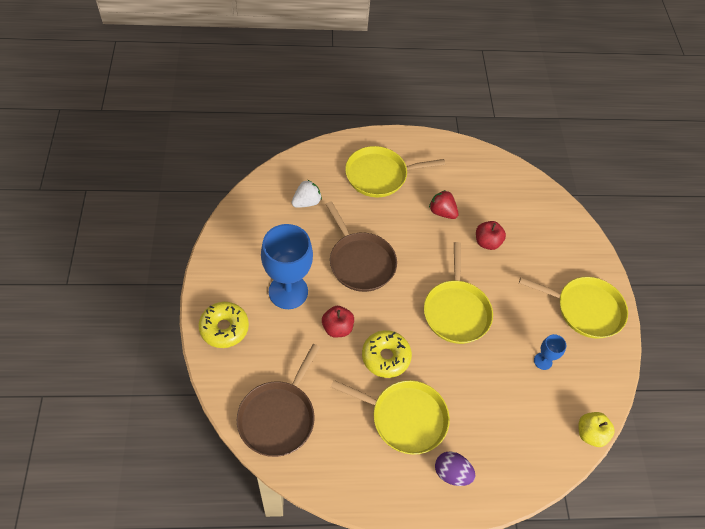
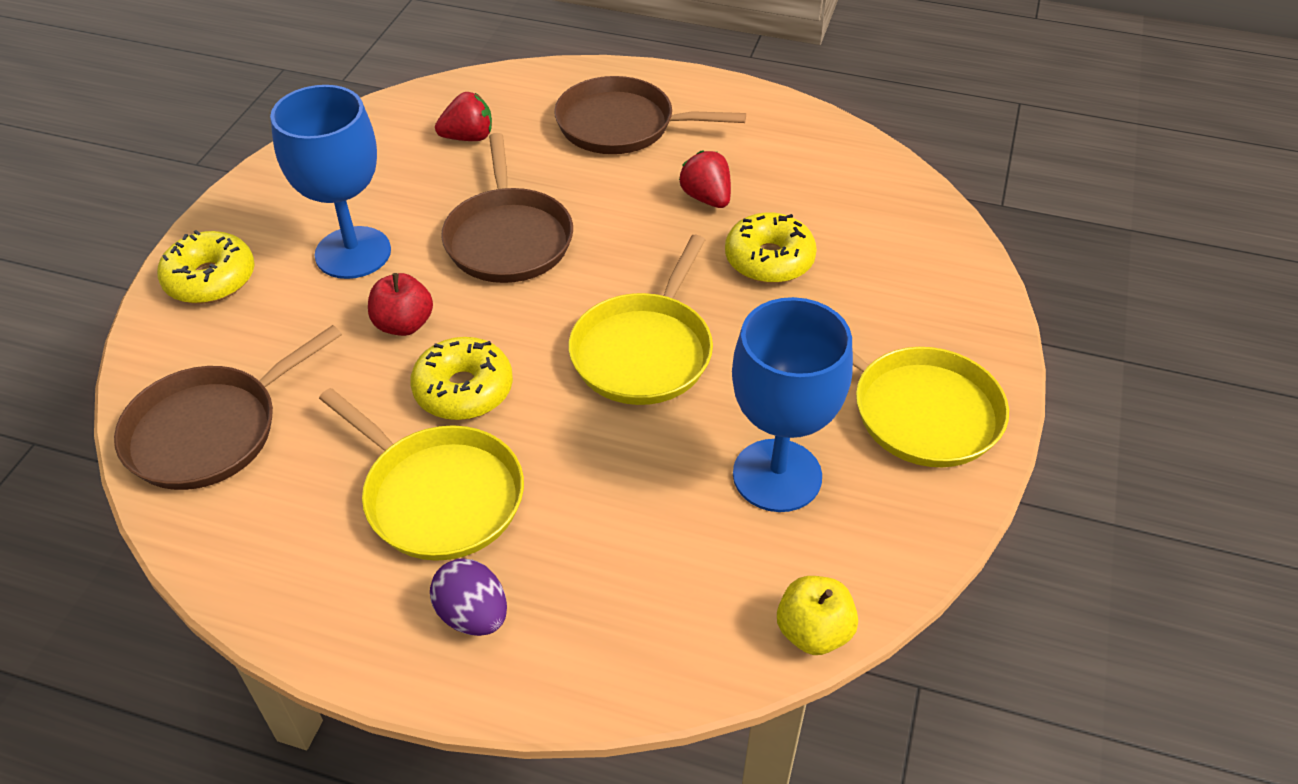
camera: 25 degrees right, 10 degrees down
(306, 202) = (468, 137): white strawberry -> red strawberry
(379, 175) = (622, 125): yellow pan -> brown pan
(487, 242) = (769, 260): red apple -> yellow donut
(543, 361) = (777, 475): blue goblet -> blue goblet, size x2.20

